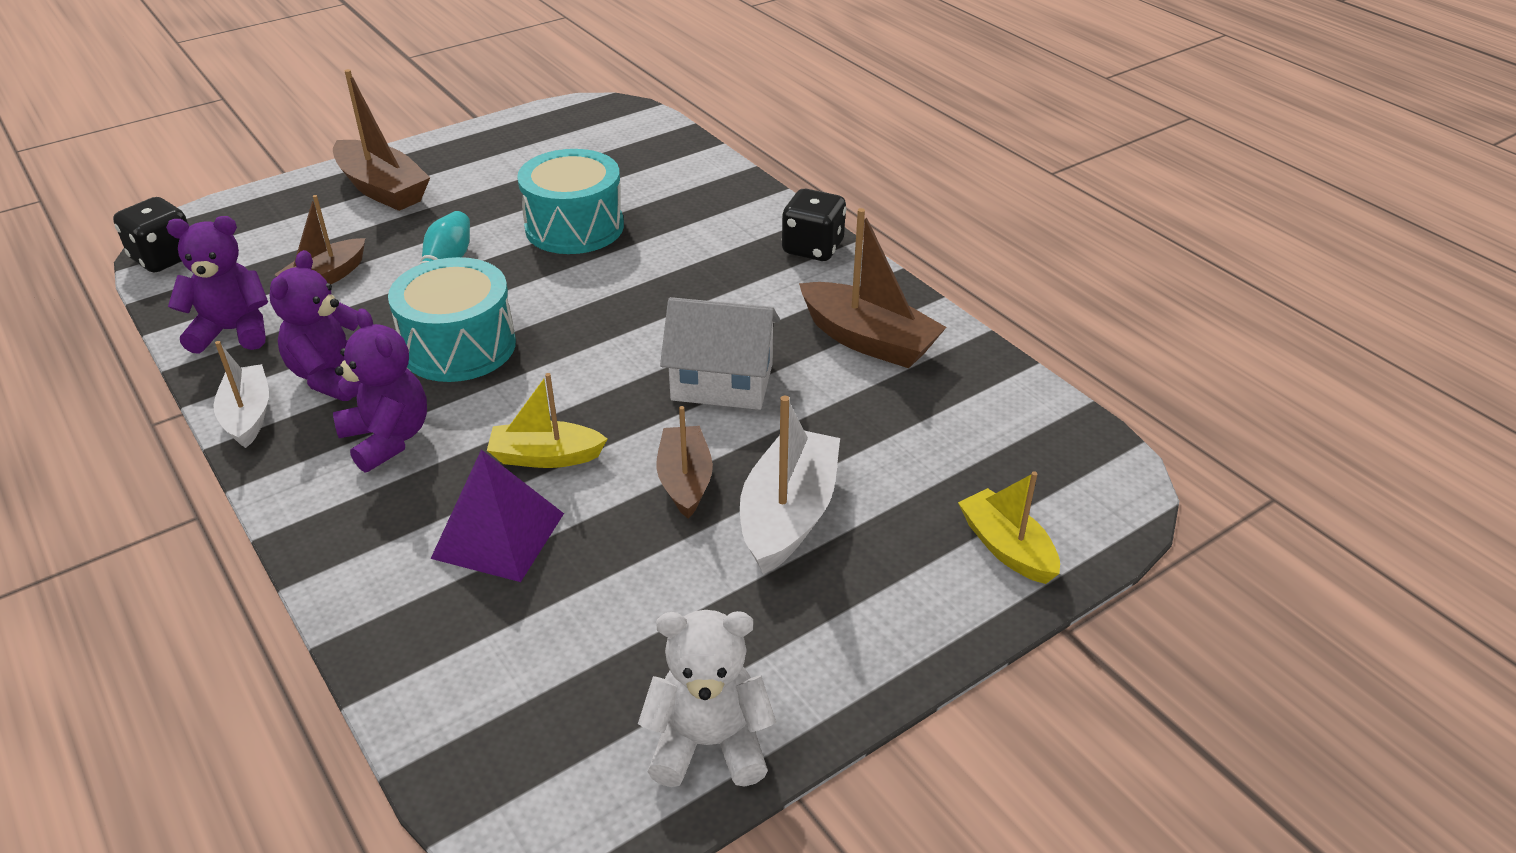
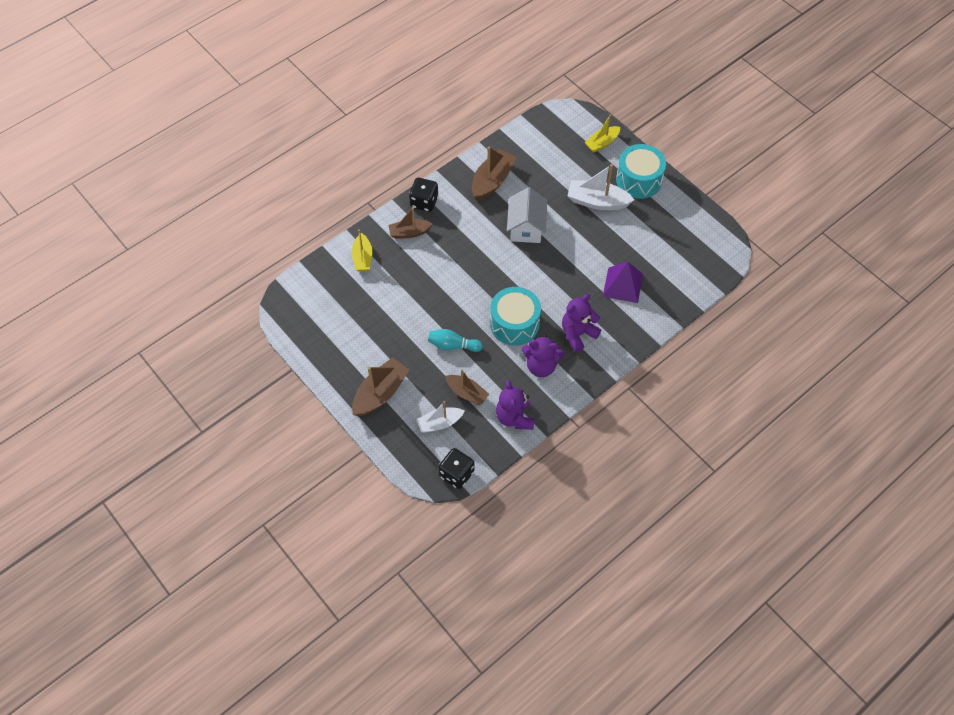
camera: 95 degrees left, 20 degrees up
(248, 415) = (571, 389): white boat -> white boat (440, 423)
(545, 456) = (579, 278): yellow boat -> yellow boat (362, 258)
(574, 227) = (412, 298): turquoise drum -> turquoise drum (638, 180)
(685, 480) = (585, 233): brown boat -> brown boat (409, 233)
(709, 743) = (694, 215): white teddy bear -> none

